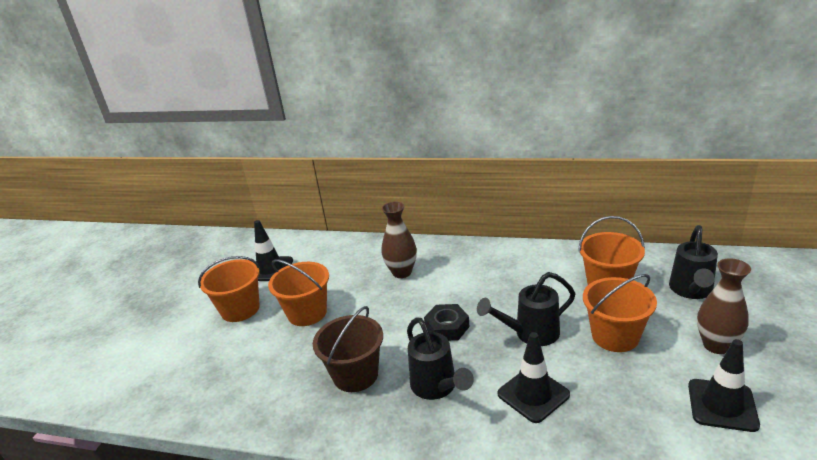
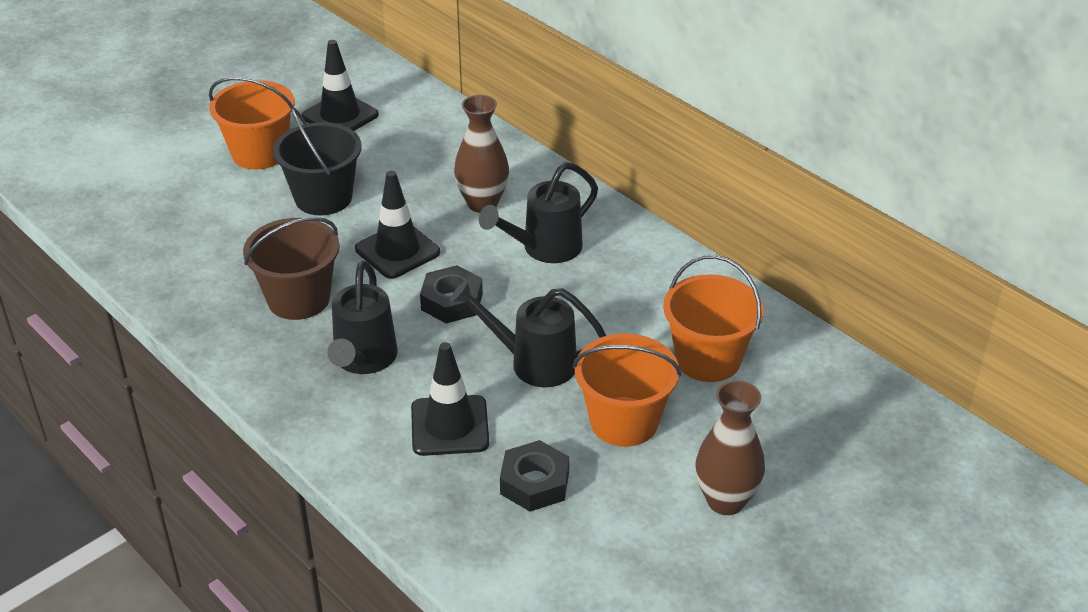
camera: 30 degrees right, 10 degrees up
(307, 313) = (323, 198): orange bucket -> black bucket
(620, 397) = (534, 483): none -> black nut
(691, 291) = (800, 426): black watering can -> black watering can (544, 249)
(722, 405) = (630, 557): black traffic cone -> black traffic cone (397, 251)

